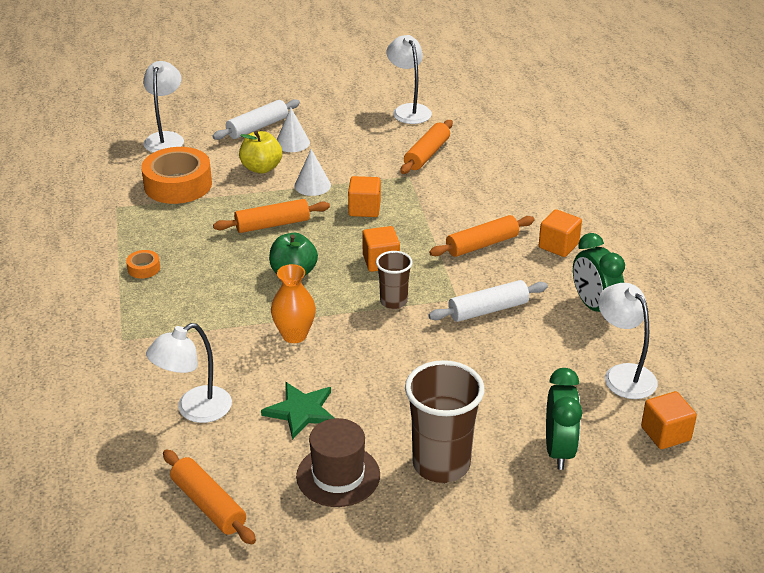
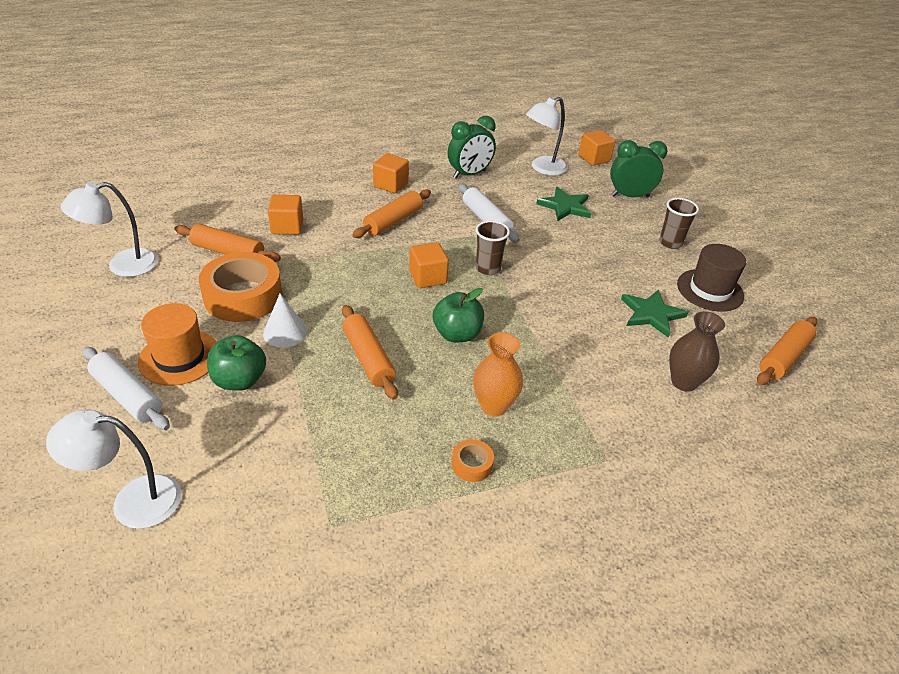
camera: 100 degrees left, 5 degrees up
(178, 184) = (273, 462): orange tape -> orange tape (243, 296)
(194, 410) = (684, 382): white lamp -> brown vase
(261, 168) = (239, 380): yellow apple -> green apple
(292, 143) = (179, 357): white cone -> orange hat
(294, 335) = (554, 326): orange vase -> orange vase (494, 406)
(364, 209) = (335, 291): orange cube -> orange cube (287, 227)
(441, 464) = (670, 243): brown cup -> brown cup, size x0.56
(482, 245) = (393, 221): orange rolling pin -> orange rolling pin turned 75 degrees clockwise
(524, 380) = (565, 206): none -> green star

